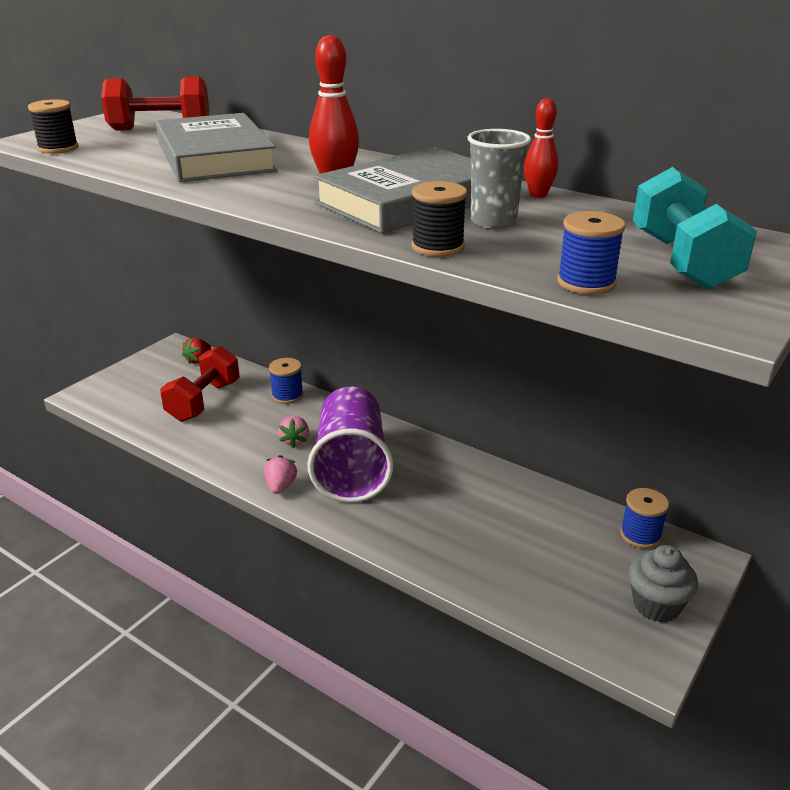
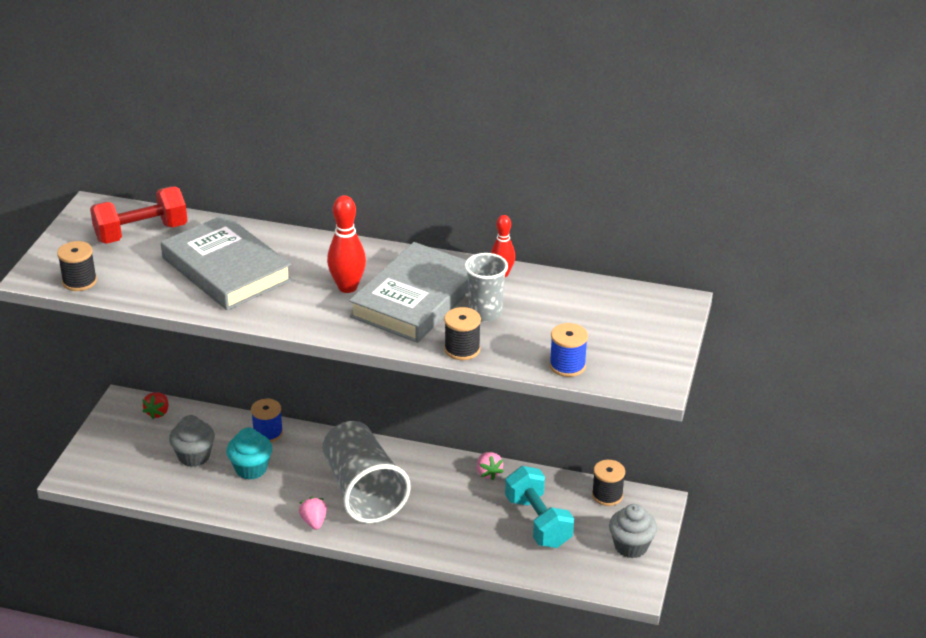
camera: 20 degrees left, 5 degrees up
(204, 401) = (194, 456): red dumbbell -> grey cupcake
(250, 423) = (251, 469): none -> turquoise cupcake
(295, 441) = (301, 477): pink strawberry -> pink strawberry (488, 473)
(351, 467) = (363, 491): purple cup -> grey cup
(640, 535) = (607, 495): blue spool -> black spool
(682, 261) = (618, 332): turquoise dumbbell -> turquoise dumbbell (538, 522)

